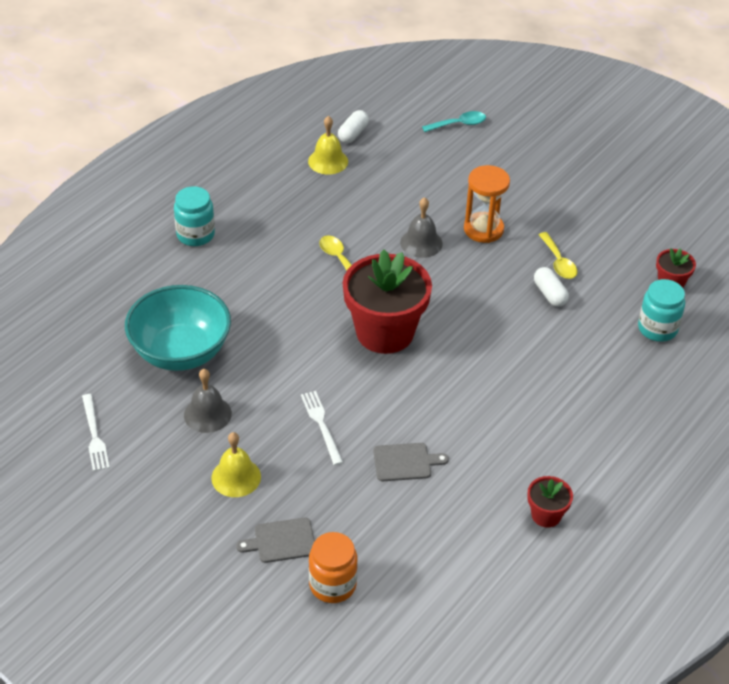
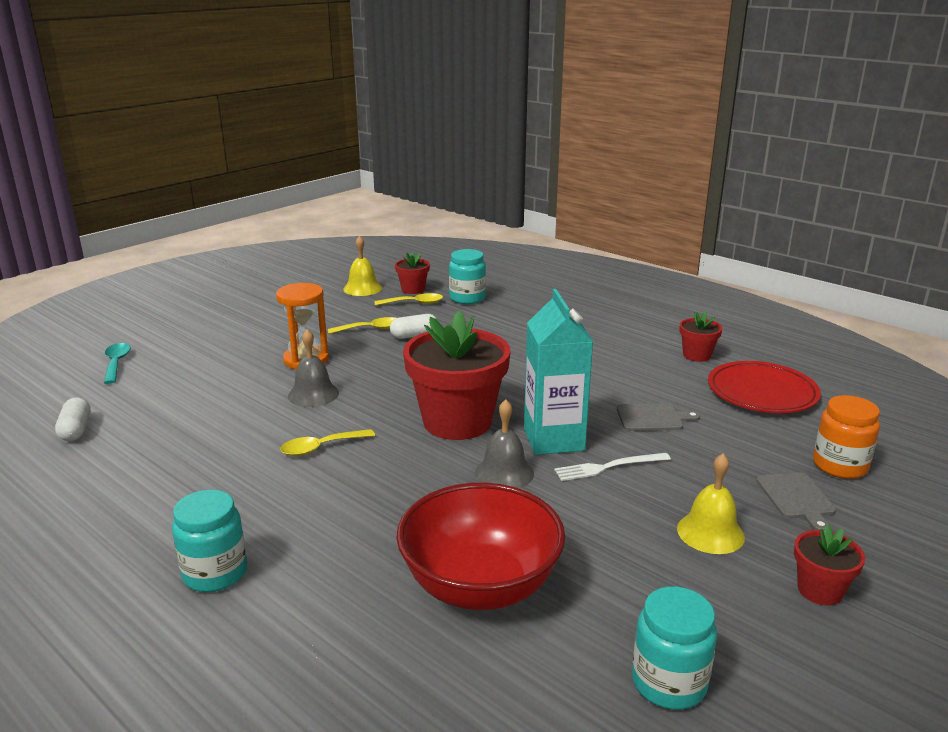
camera: 85 degrees left, 20 degrees down
(94, 435) = (669, 683): white fork -> turquoise jar
(171, 528) = (820, 590): none -> red flower pot
(181, 352) = (480, 586): turquoise bowl -> red bowl
(207, 414) = (604, 558): grey bell -> grey bell (504, 473)
(328, 161) = (119, 450): yellow bell -> yellow bell (362, 288)
(353, 134) = (76, 430): white capsule -> white capsule turned 45 degrees clockwise
(362, 392) = (554, 439): none -> turquoise carton
(405, 462) = (652, 418): grey cutting board -> grey cutting board turned 90 degrees clockwise
(466, 556) = (762, 393): none -> red plate
(631, 287) = (414, 303): none -> yellow spoon

